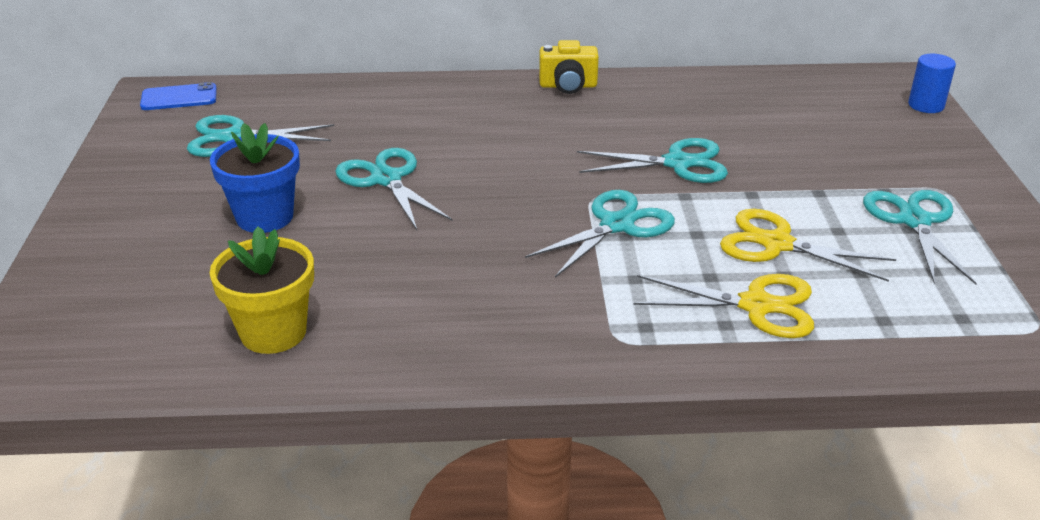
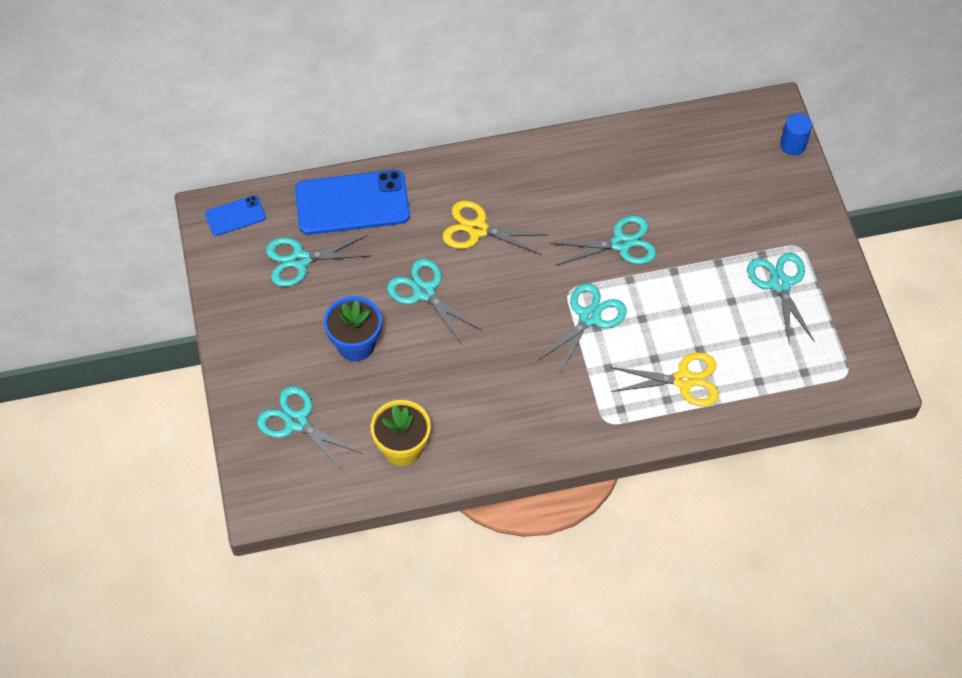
camera: 10 degrees left, 25 degrees up
(130, 284) = (297, 422): none -> turquoise scissors
(330, 101) = (352, 203): none -> blue phone
(568, 86) = (527, 157): yellow camera -> none
(777, 244) = (693, 320): yellow scissors -> yellow scissors (477, 229)

